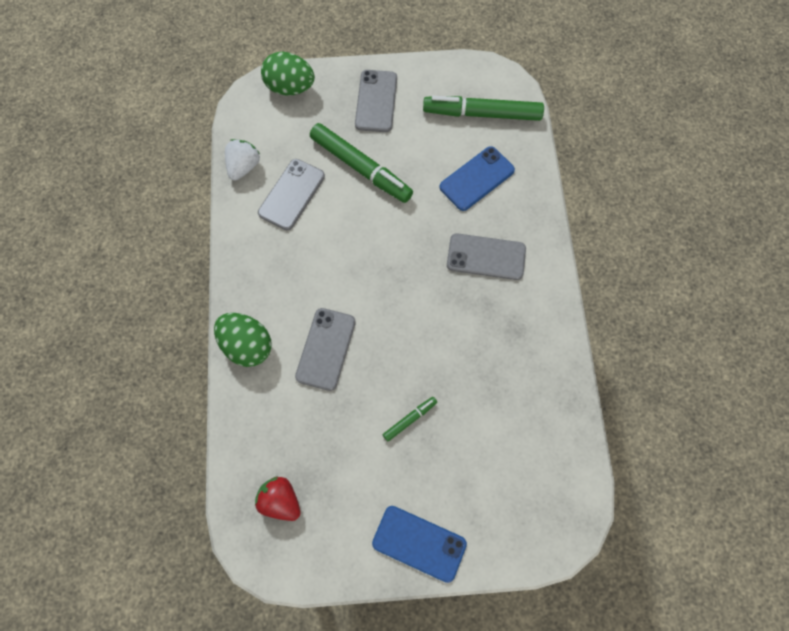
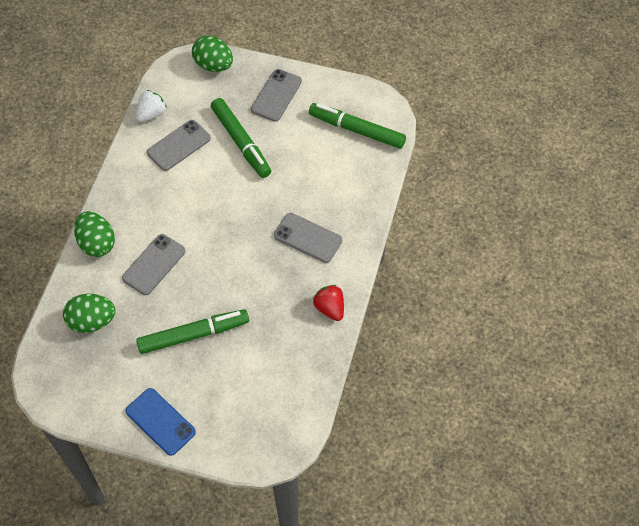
camera: 20 degrees right, 10 degrees down
(280, 501) = (73, 358): red strawberry -> red strawberry (330, 308)
(283, 446) = (92, 321): none -> green egg
(409, 419) = (193, 335): green marker -> green marker, size x2.17
(477, 179) = (328, 178): blue phone -> none

